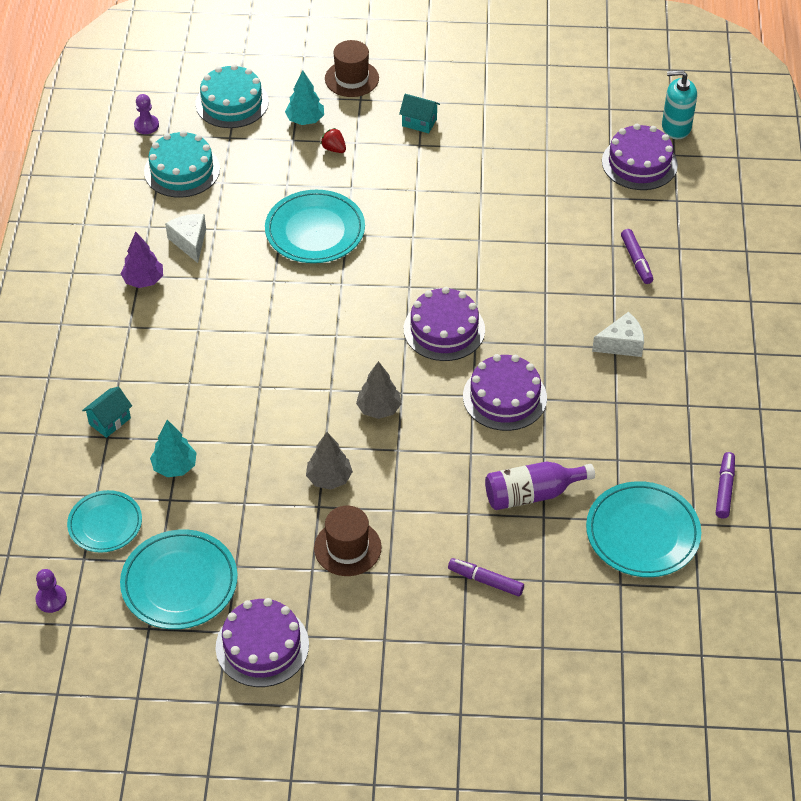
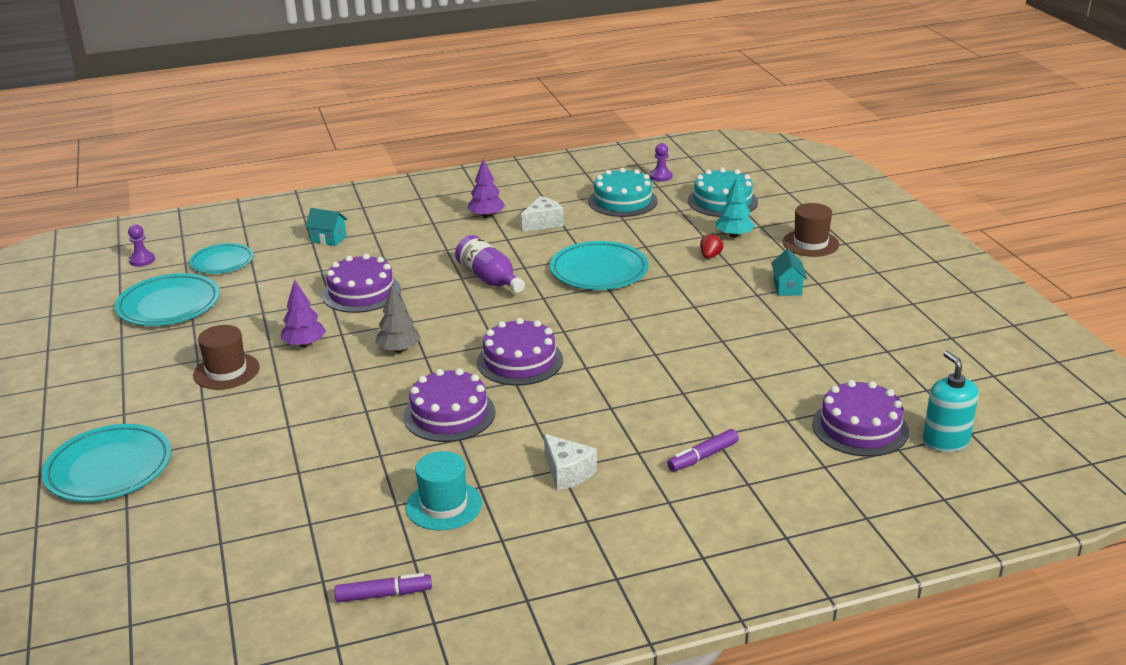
camera: 70 degrees right, 20 degrees down
(175, 466) = (291, 275): turquoise tree -> none
(262, 646) = (108, 356): purple cake -> purple cake (361, 292)
(329, 478) = (304, 344): grey tree -> purple tree
(485, 581) = (205, 454): purple marker -> none
(532, 494) = (326, 458): purple bottle -> purple bottle (489, 279)
(631, 430) = (444, 505): none -> turquoise hat
(642, 533) = (296, 544): turquoise plate -> turquoise plate (109, 468)

